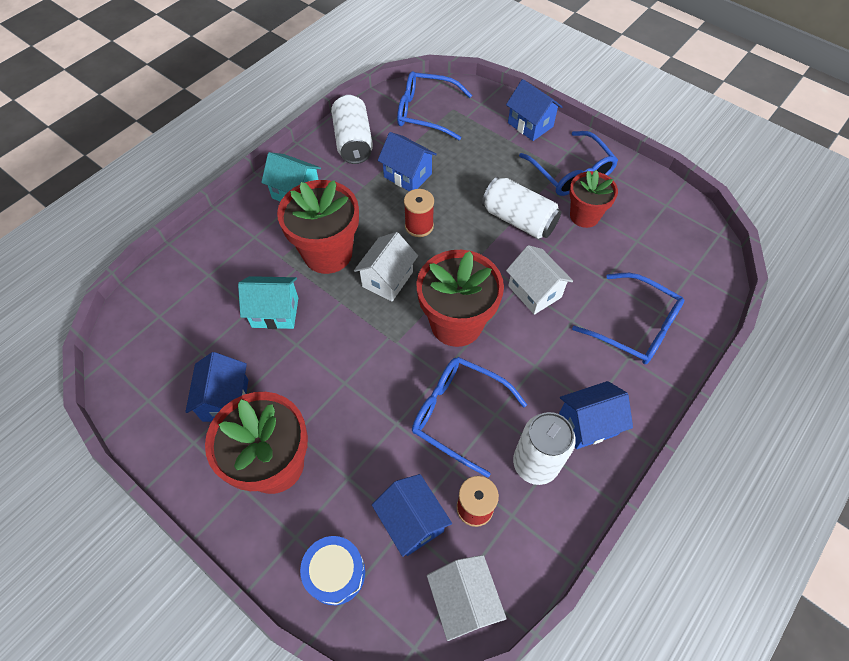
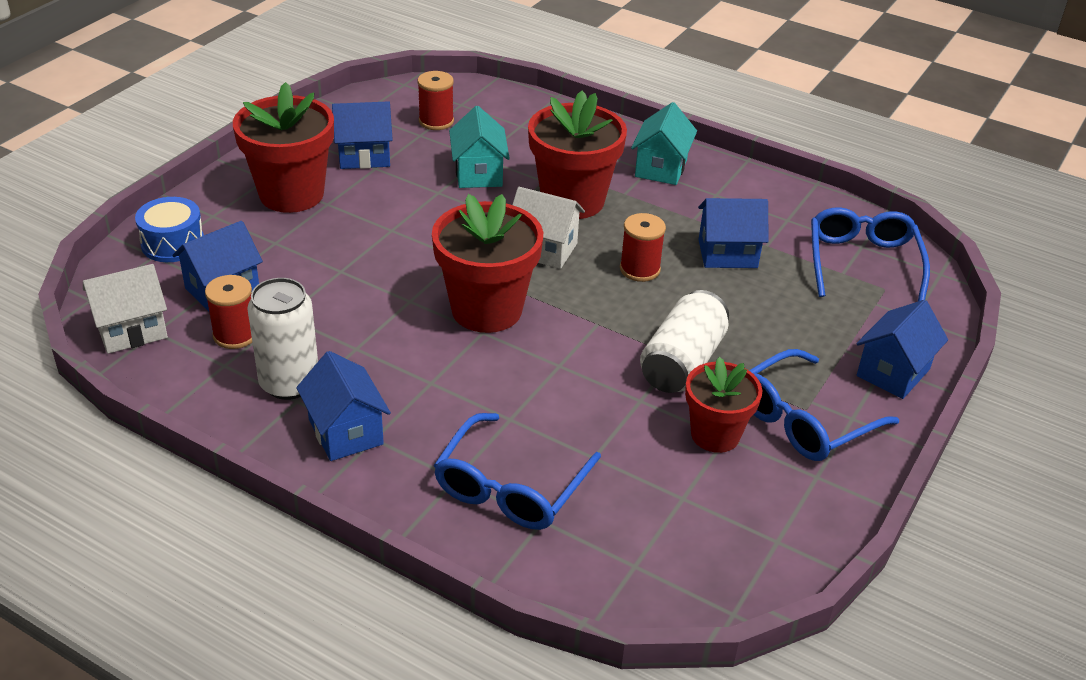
camera: 80 degrees right, 20 degrees down
(182, 338) = (436, 121): none -> red spool
(353, 142) = (770, 203): white can -> none
(407, 175) = (727, 254): blue house -> blue house turned 60 degrees clockwise
(459, 414) = (354, 318): blue glasses -> none
(534, 291) = (553, 380): white house -> none

